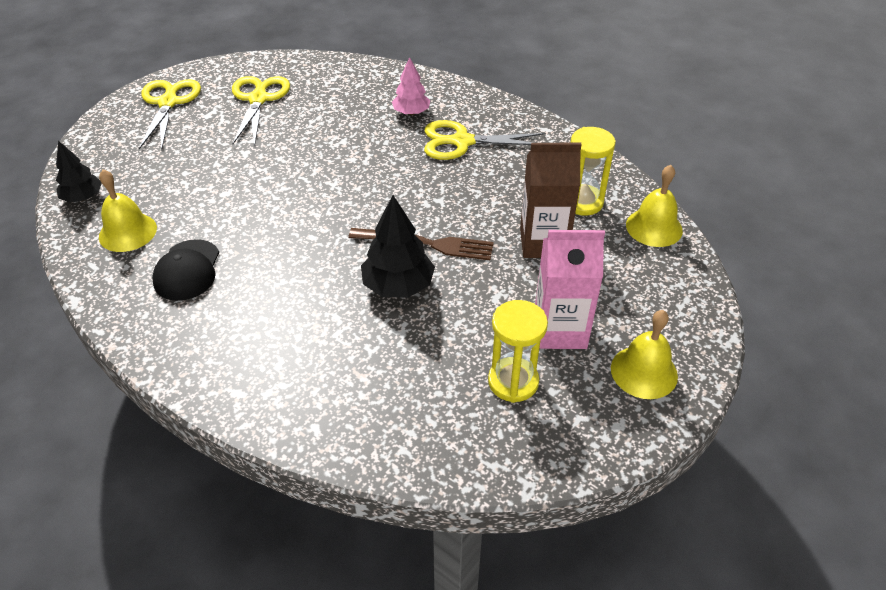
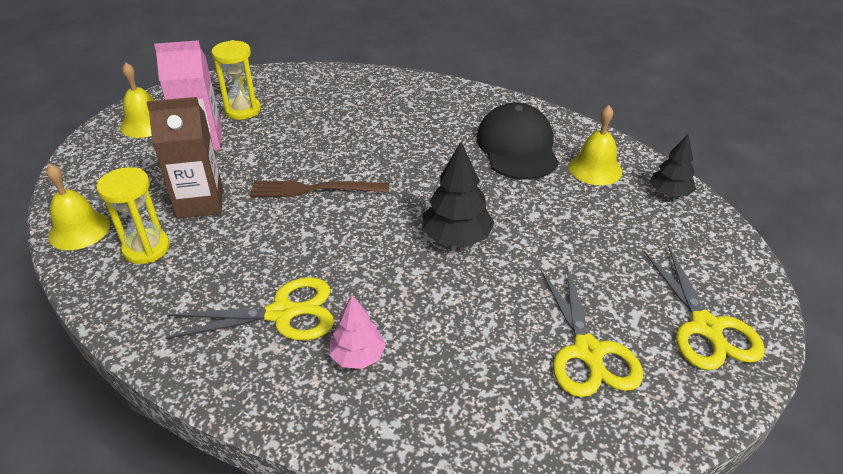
camera: 170 degrees right, 5 degrees down
(187, 270) = (517, 147): black cap -> black cap, size x1.51
(398, 286) = (334, 155): black tree -> black tree (456, 238)

